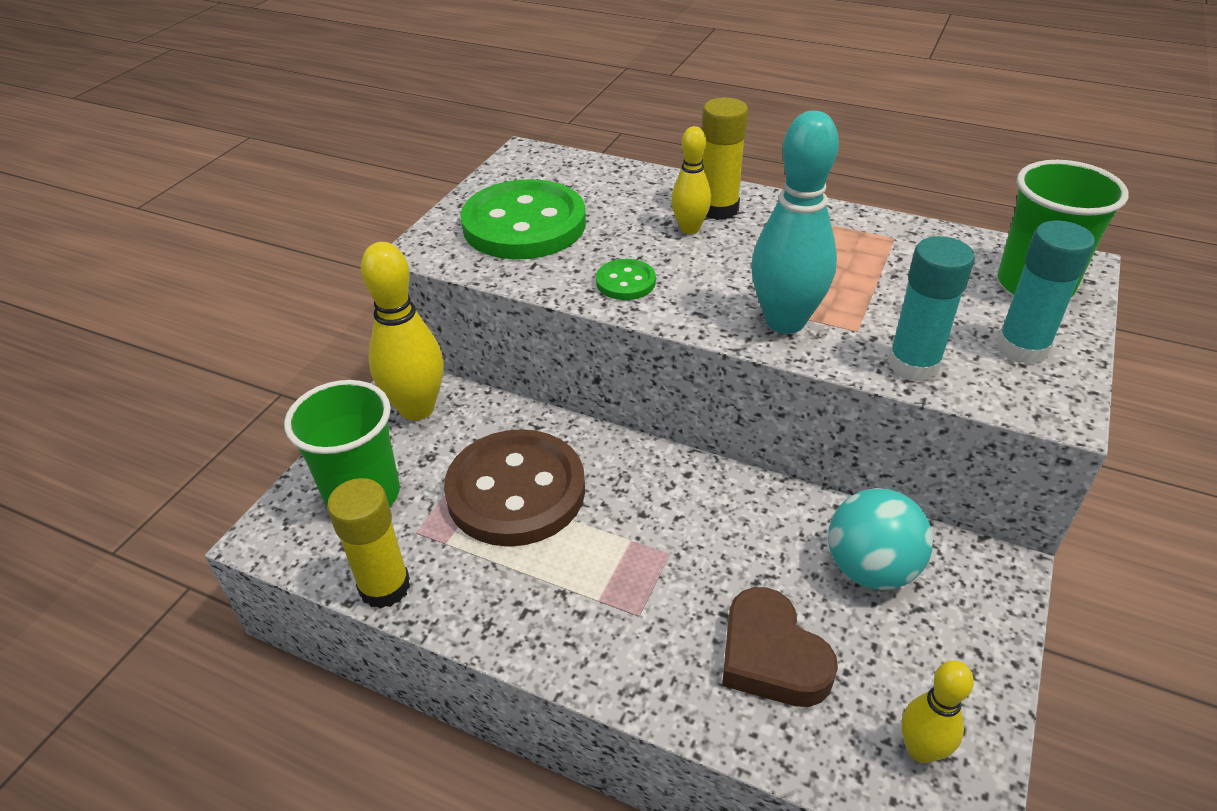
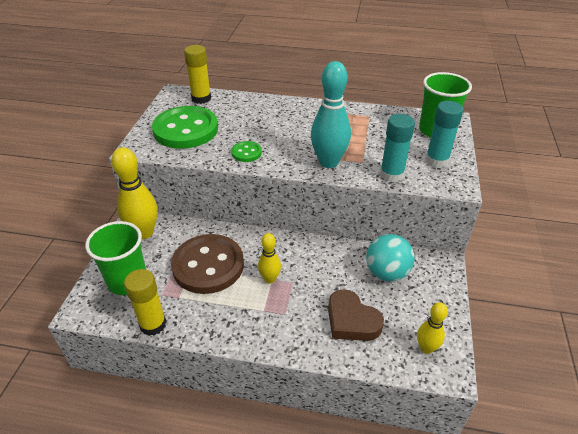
camera: 15 degrees left, 0 degrees up
(689, 229) = (271, 122): yellow bowling pin -> yellow bowling pin (270, 279)
(718, 209) = (282, 111): yellow glue stick -> yellow glue stick (201, 98)

